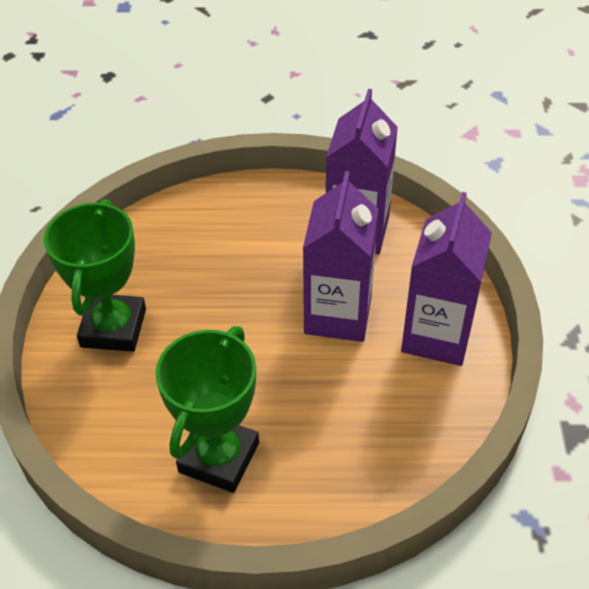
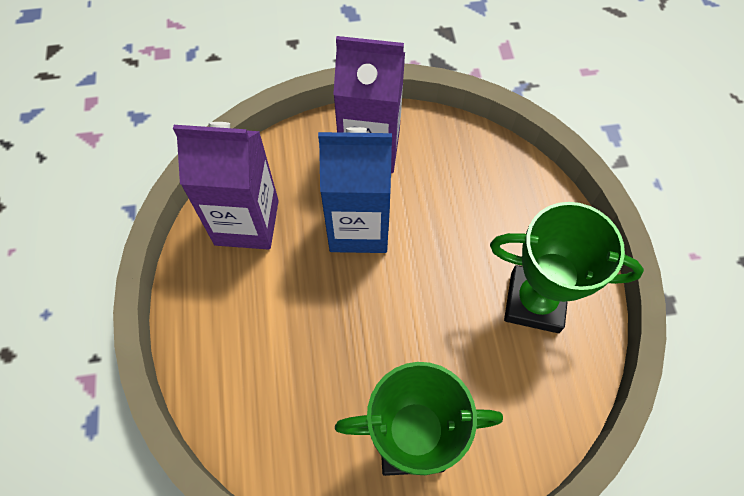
camera: 100 degrees left, 15 degrees up
(338, 315) = (359, 227): purple carton -> blue carton

